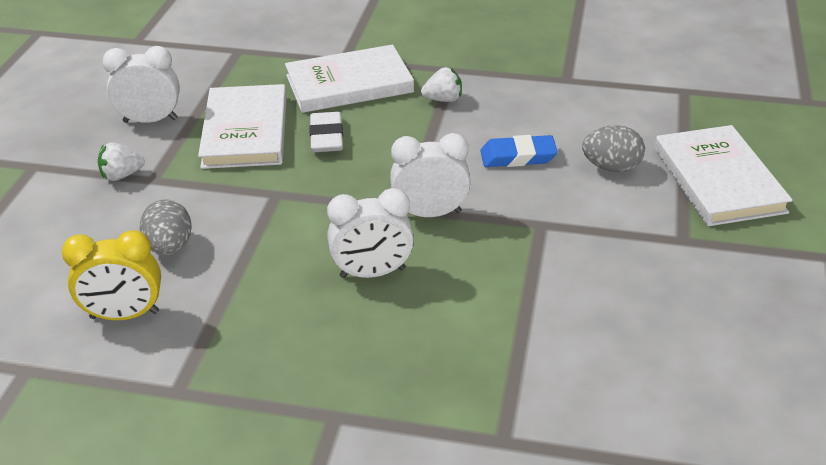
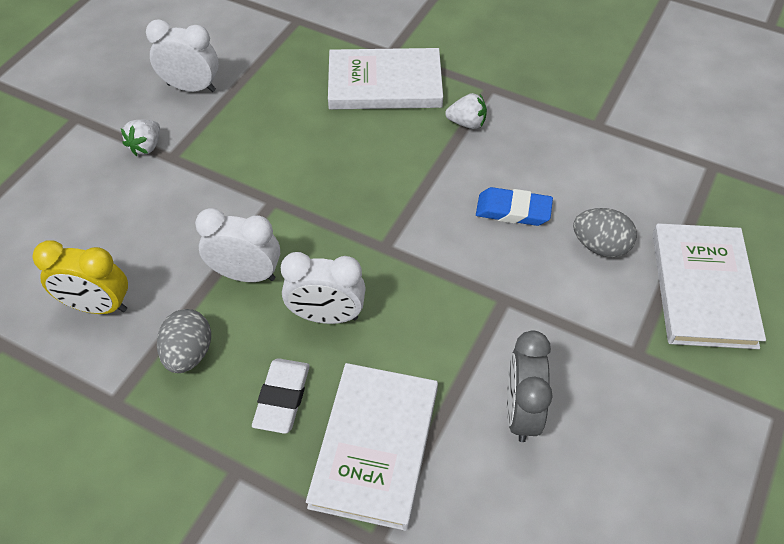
camera: 15 degrees right, 15 degrees up
(122, 175) = (146, 146): white strawberry -> white strawberry turned 60 degrees counterclockwise
(170, 247) = (160, 239): grey egg -> grey egg (188, 353)
(245, 131) = (270, 120): white book -> white book (374, 446)
(326, 137) = (341, 144): white eraser -> white eraser (282, 398)
(430, 213) = (404, 259): white clock -> white clock (246, 274)
(596, 306) = (520, 411): none -> grey clock

